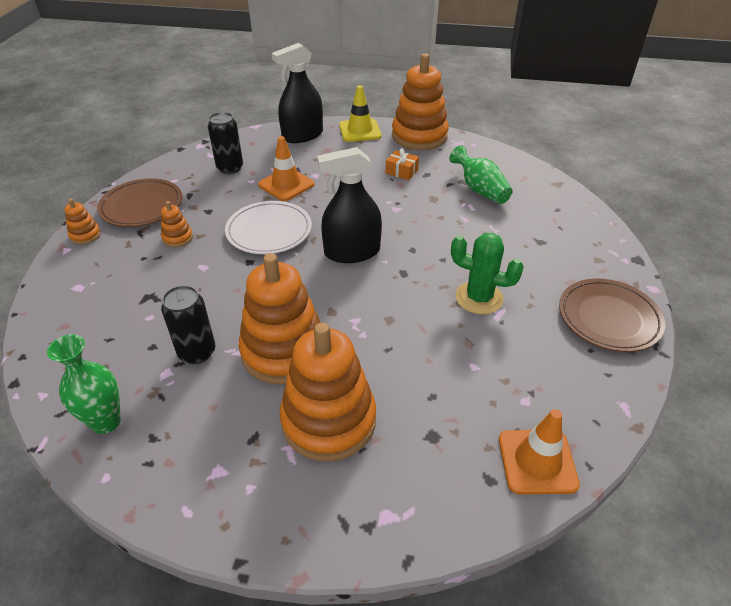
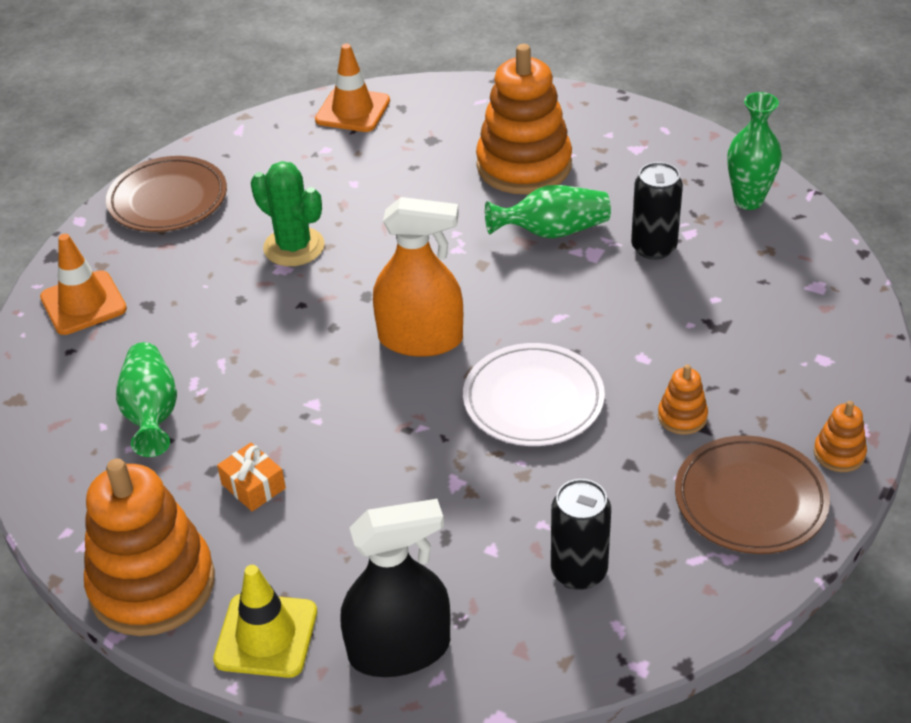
camera: 160 degrees left, 0 degrees up
(284, 351) = (552, 231): orange stacking toy -> green vase
(286, 185) = (478, 499): orange traffic cone -> orange traffic cone (83, 303)
(352, 252) = (420, 339): black spray bottle -> orange spray bottle

